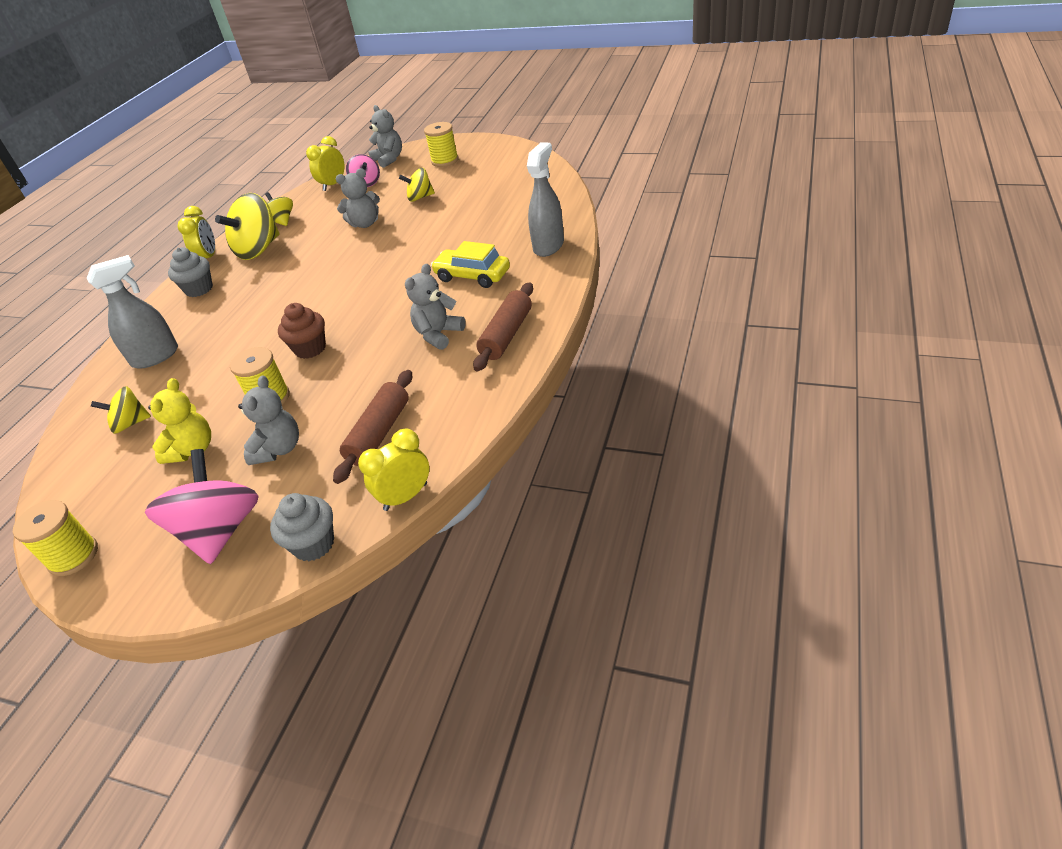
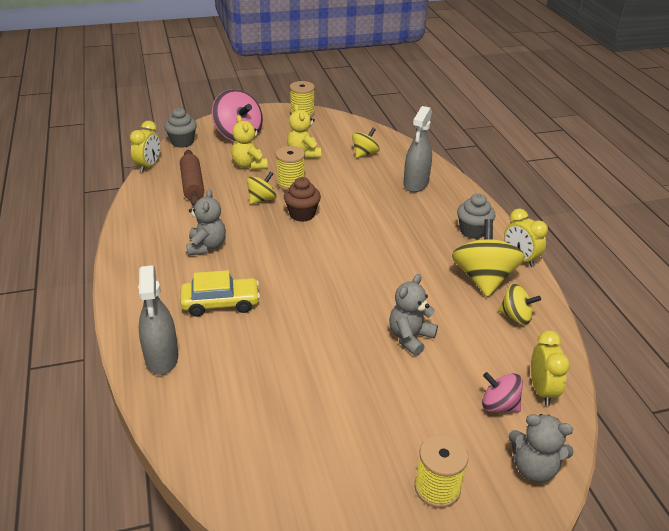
camera: 140 degrees right, 5 degrees down
(278, 449) = (249, 165): grey teddy bear -> yellow teddy bear
(420, 197) = (389, 396): yellow spinning top -> yellow spinning top (261, 199)
(507, 335) = (147, 259): brown rolling pin -> none

